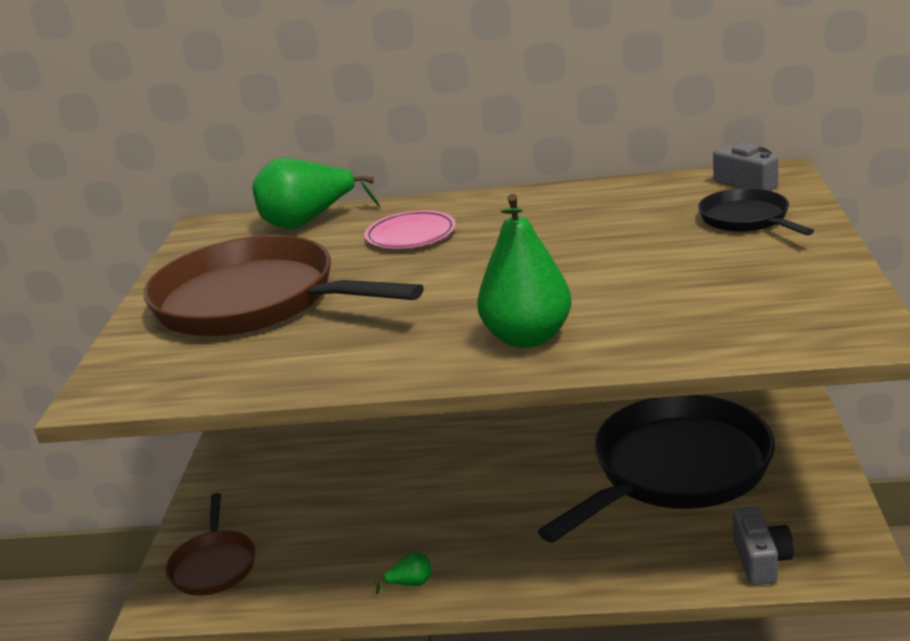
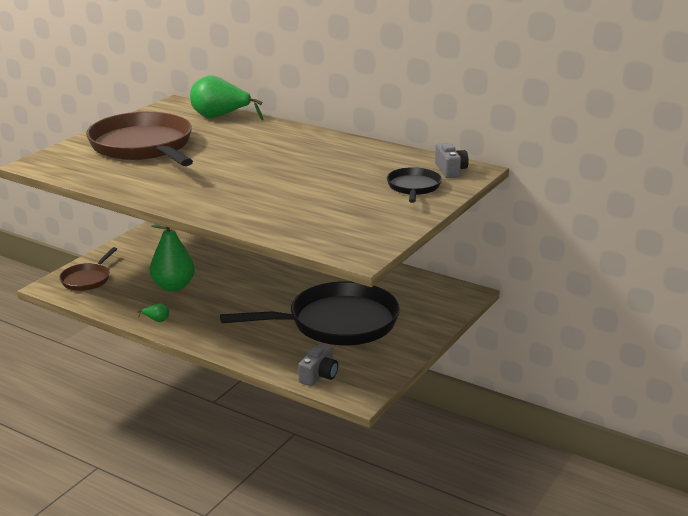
camera: 25 degrees right, 0 degrees up
(411, 235) = (253, 139): pink plate -> none
(527, 338) = (223, 203): green pear -> green pear (173, 286)

